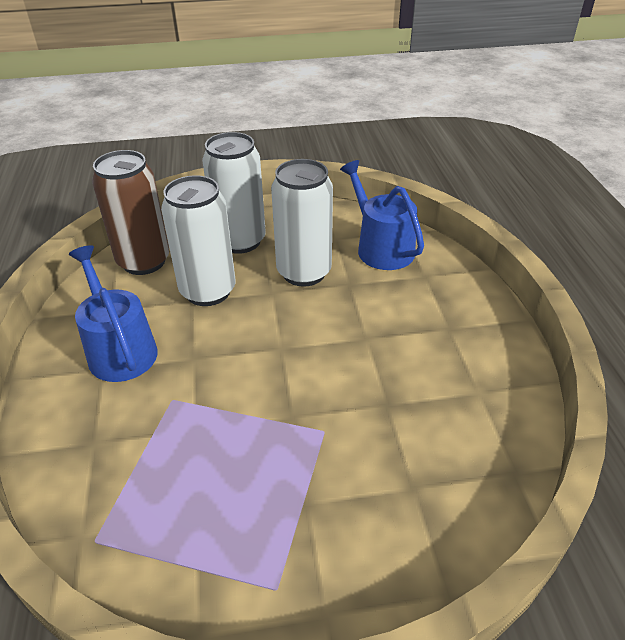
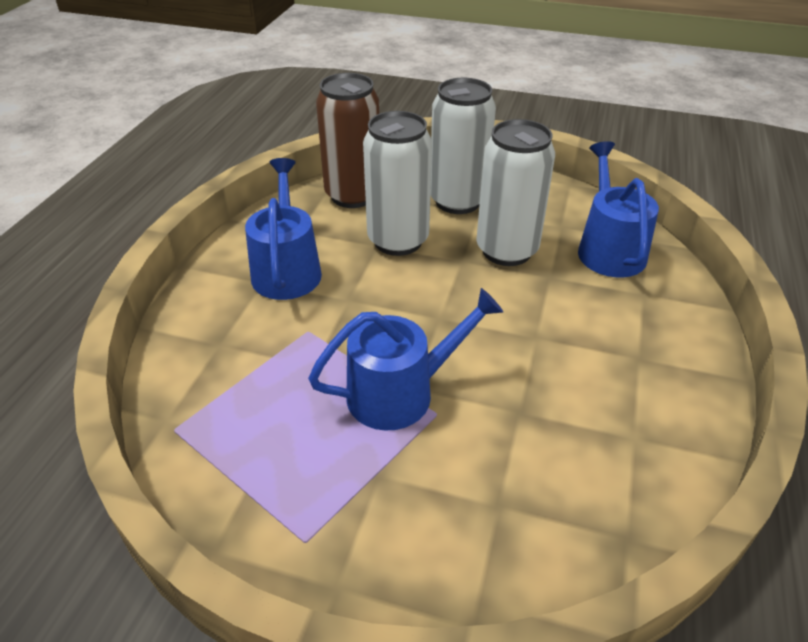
camera: 25 degrees right, 0 degrees up
(284, 425) = (400, 393): none -> blue watering can

